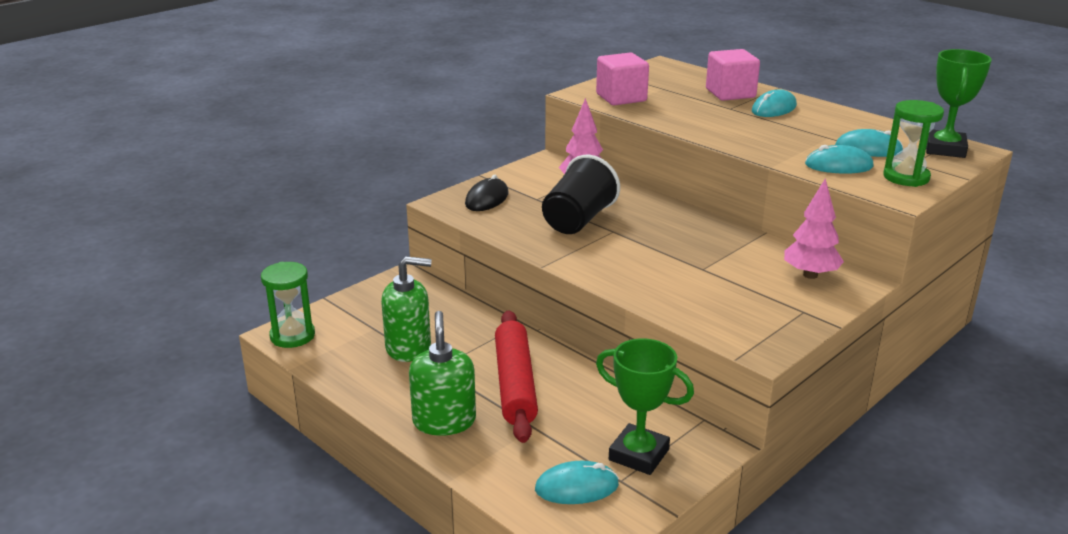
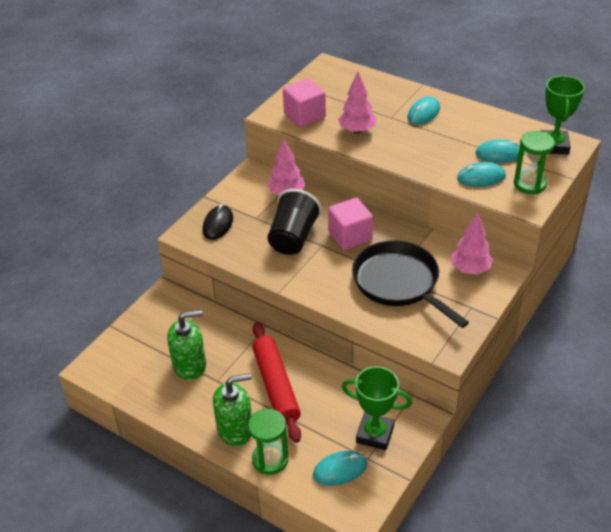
camera: 10 degrees left, 15 degrees up
(292, 336) = (99, 369): green hourglass -> green hourglass (270, 459)
(444, 421) = (235, 429): green soap dispenser -> green soap dispenser turned 90 degrees clockwise
(683, 114) = (357, 130): none -> pink tree
(707, 276) = (399, 283): none -> black pan
(730, 93) = (387, 98): pink cube -> pink cube (350, 236)

